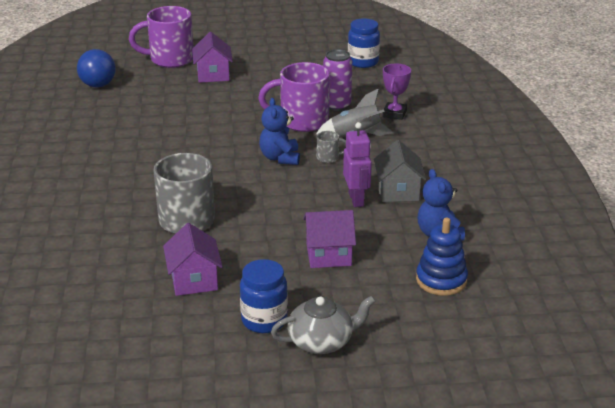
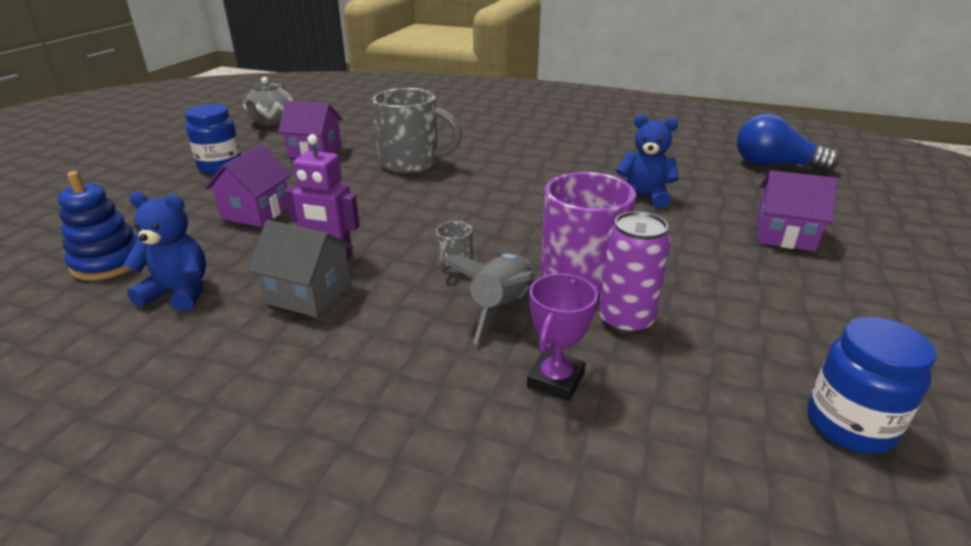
camera: 115 degrees right, 0 degrees up
(170, 59) = (848, 214): purple mug -> none
(280, 158) = (486, 231): blue teddy bear -> blue teddy bear (643, 197)
(321, 342) = (154, 181): grey teapot -> grey teapot (272, 121)
(394, 114) = (555, 380): purple trophy -> purple trophy turned 75 degrees clockwise

